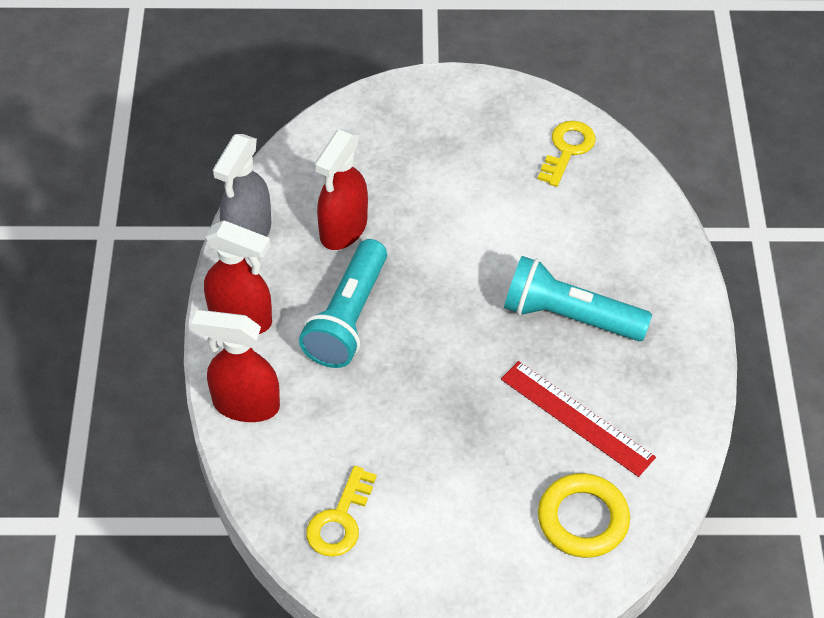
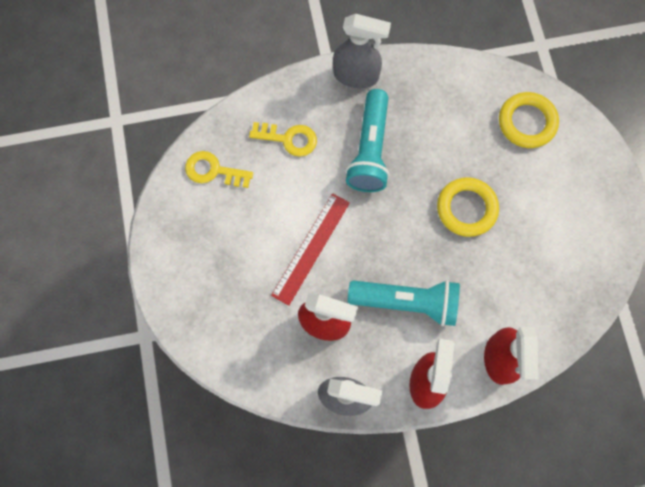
camera: 100 degrees left, 20 degrees up
(340, 520) = (571, 272): yellow key -> yellow key (288, 139)
(462, 412) = (466, 208): none -> yellow ring
(577, 418) = (452, 135): red ruler -> red ruler (311, 248)
(686, 321) = (356, 76): none -> grey spray bottle

